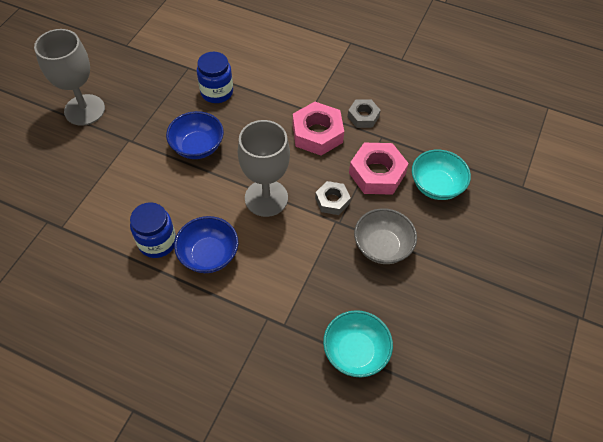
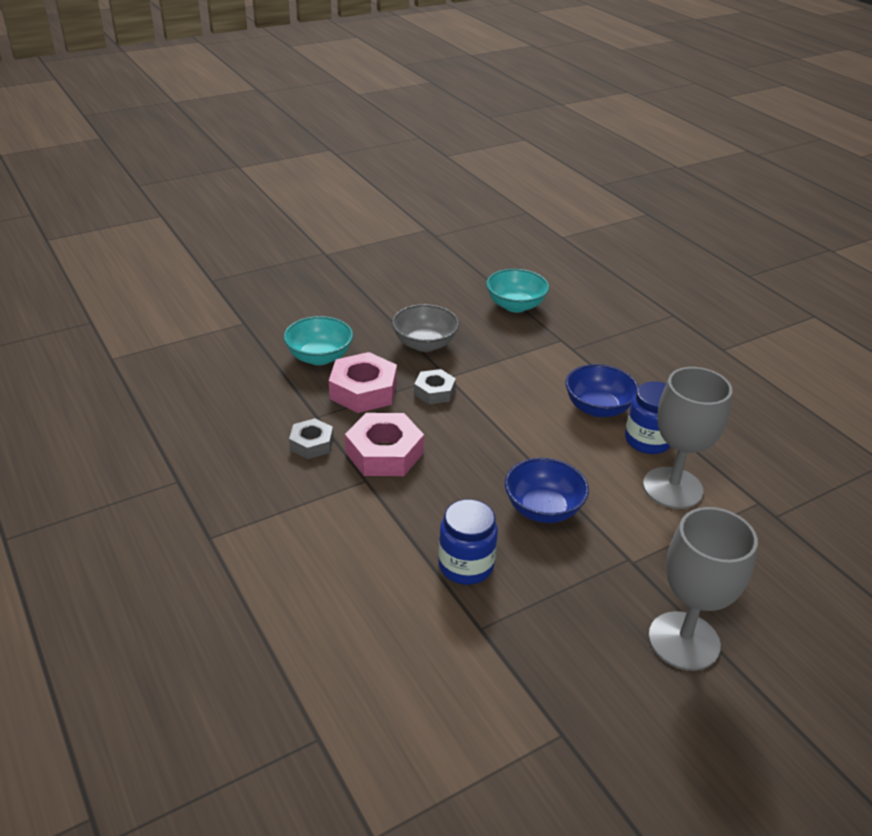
camera: 145 degrees left, 20 degrees down
(266, 198) = (501, 424): grey goblet -> grey goblet (672, 488)

